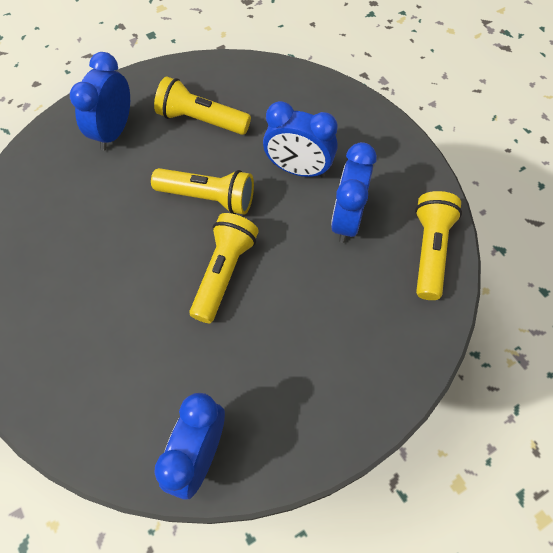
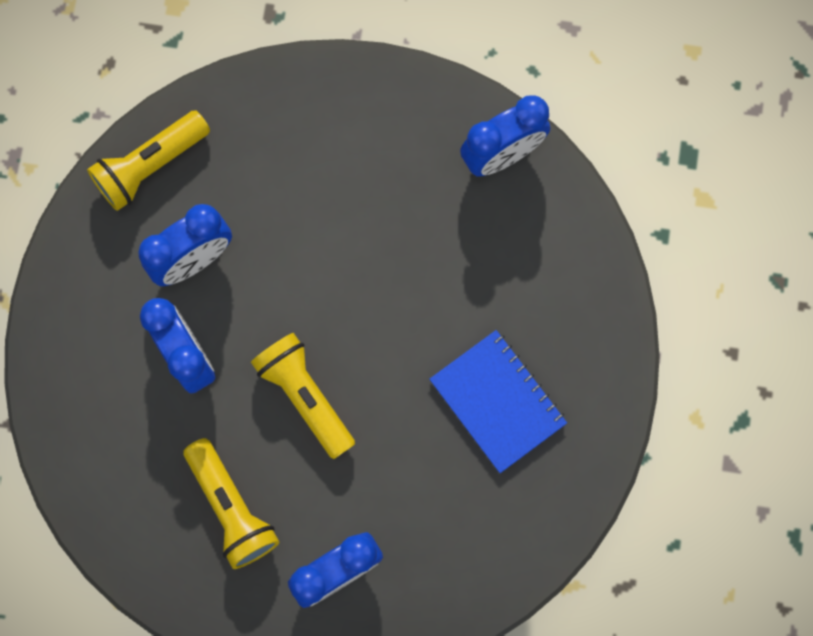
camera: 140 degrees left, 15 degrees up
(78, 280) = (497, 402): none -> blue notebook
(223, 272) = (357, 299): yellow flashlight -> none

